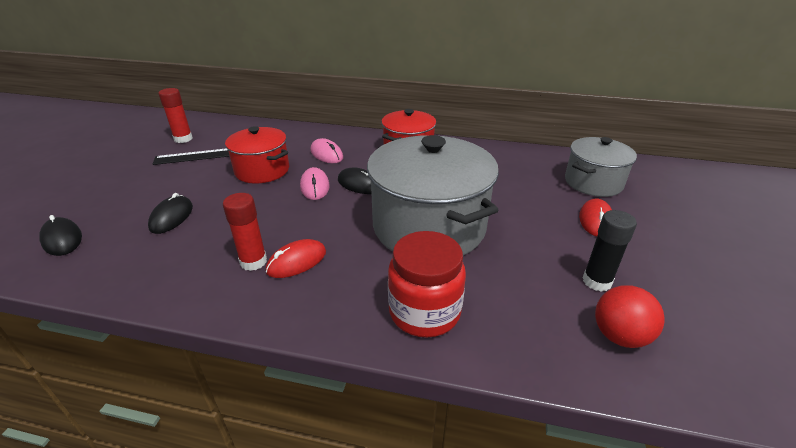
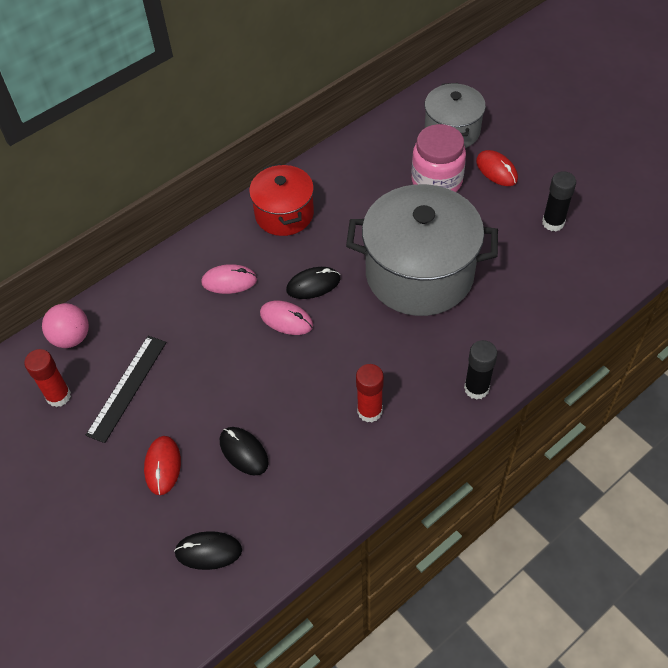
camera: 50 degrees left, 20 degrees up
(232, 127) = (71, 338): none -> pink ball
(262, 170) = (214, 348): red pot -> none
(296, 261) = (393, 382): red mouse -> red mouse (163, 466)
(332, 319) = (476, 388): none -> black glue stick
(424, 312) = (509, 333): red jar -> none
(533, 196) = (436, 181): none -> pink jar
(619, 336) = (600, 250): red ball -> none

